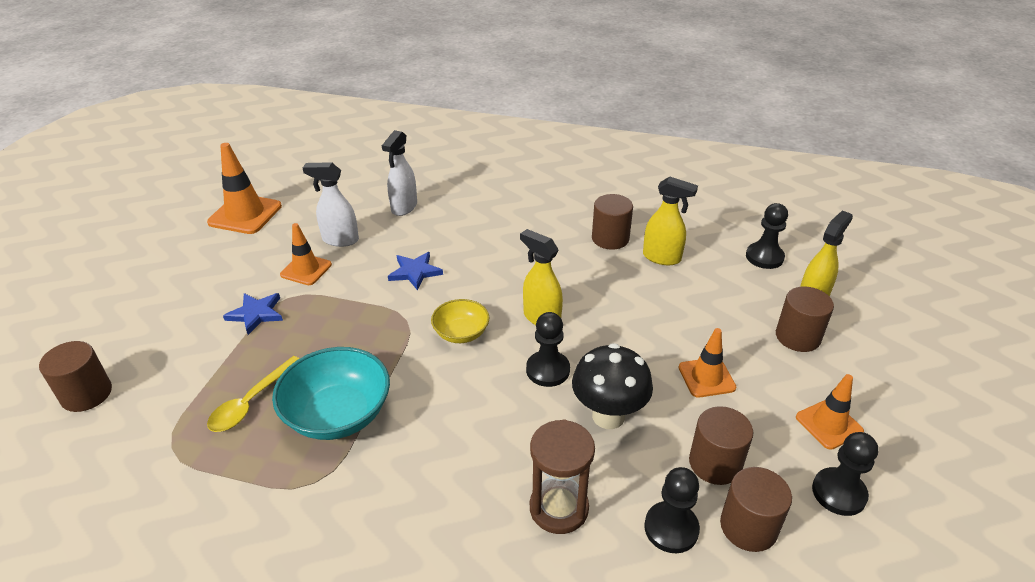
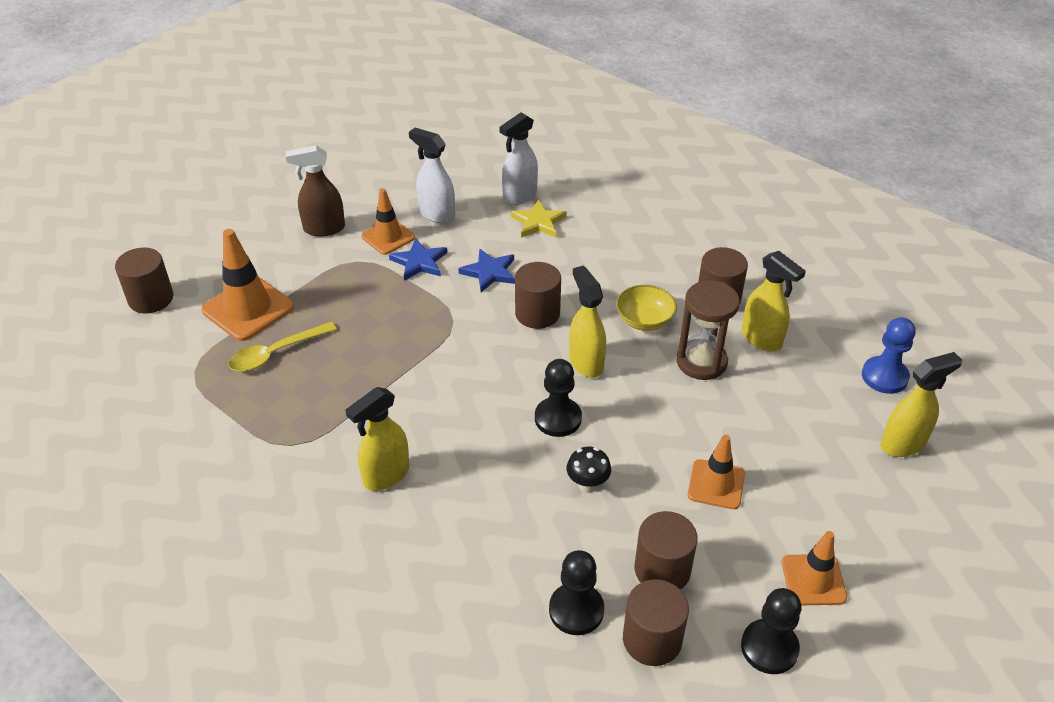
camera: 25 degrees right, 5 degrees up
(240, 280) = (323, 229): none -> brown spray bottle
(245, 214) = (362, 159): orange traffic cone -> orange traffic cone (248, 309)
(256, 314) = (321, 269): blue star -> blue star (419, 262)
(338, 414) = (342, 391): turquoise bowl -> none
(425, 476) = (386, 475): none -> yellow spray bottle
(432, 222) = (538, 222): none -> yellow star
(461, 333) = (497, 352): yellow bowl -> yellow bowl (644, 320)
(559, 508) = (485, 550): brown hourglass -> brown hourglass (701, 362)
(608, 416) = (587, 485): black mushroom -> black mushroom, size x0.53
(764, 257) = (884, 376): black pawn -> blue pawn
(797, 337) = (852, 478): brown cylinder -> brown cylinder (537, 313)

